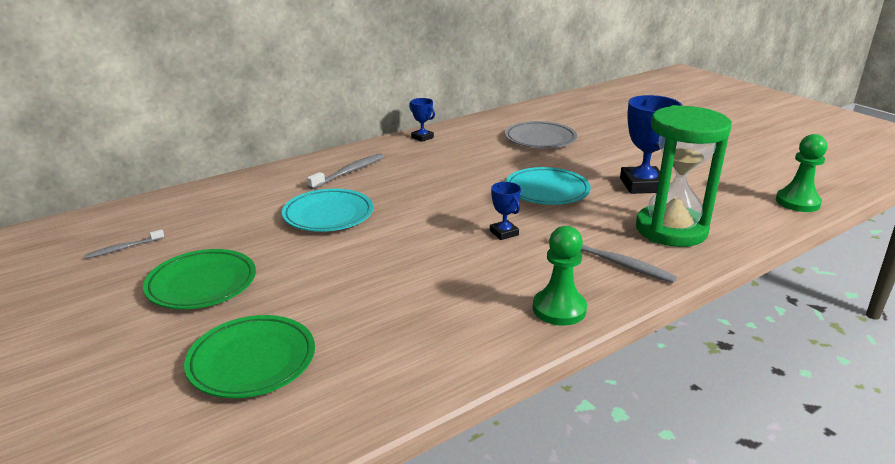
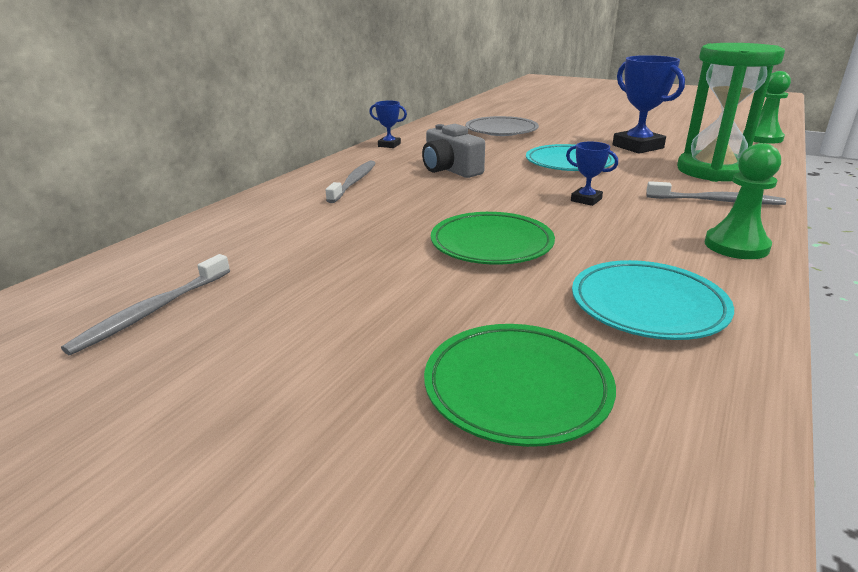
camera: 25 degrees left, 0 degrees up
(124, 248) = (153, 311): grey toothbrush -> grey toothbrush, size x1.62
(202, 284) = (325, 322): green plate -> green plate (491, 244)
(328, 215) = (386, 221): turquoise plate -> turquoise plate (647, 306)
(437, 175) = (450, 169): none -> grey camera

